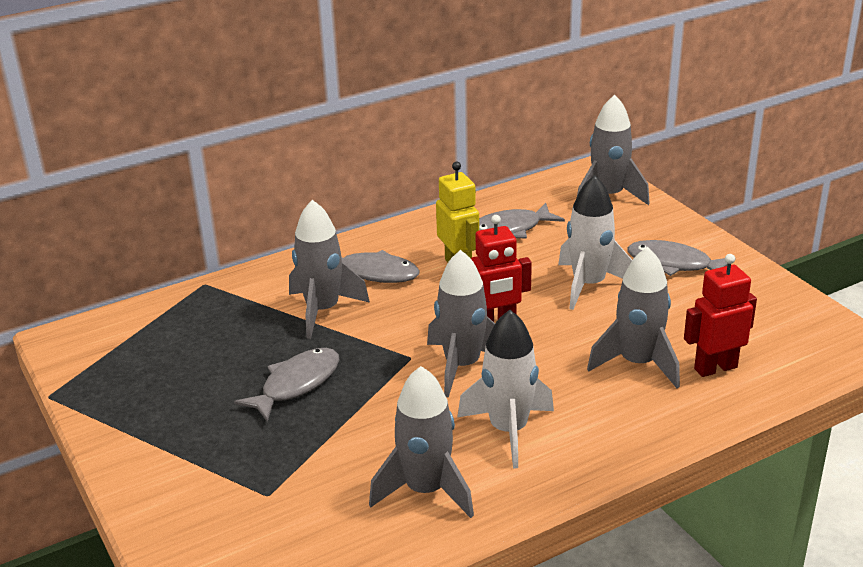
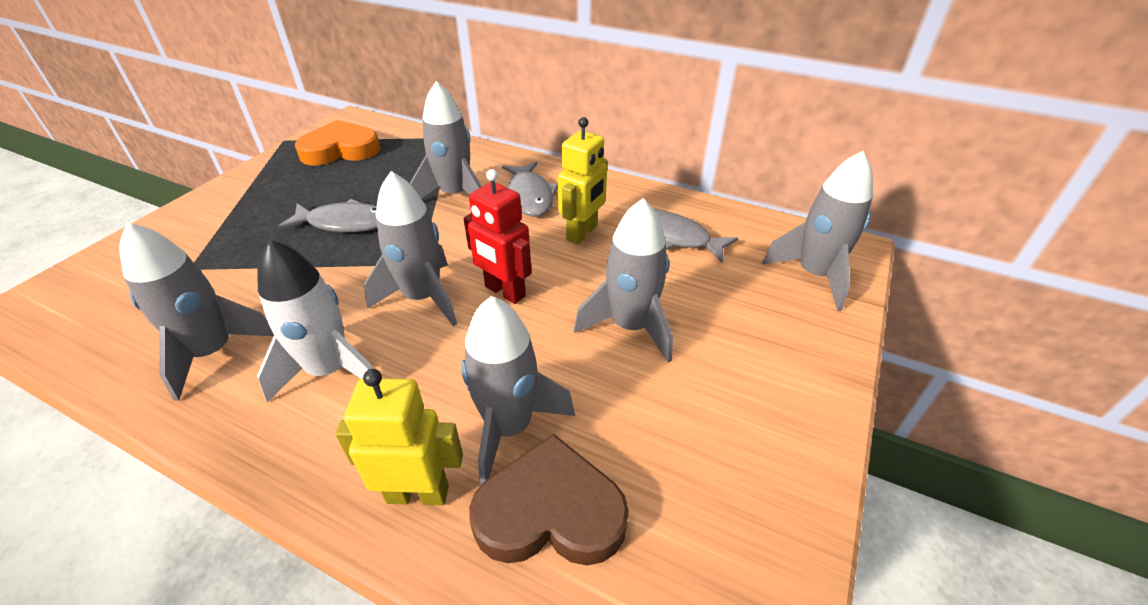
camera: 55 degrees right, 10 degrees up
(133, 359) = (341, 150): none -> orange heart
(588, 285) = (630, 326): white rocket -> grey rocket
(663, 414) = (418, 493): none -> yellow robot
(674, 264) = (742, 380): grey fish -> none
(715, 368) = (550, 511): red robot -> brown heart

